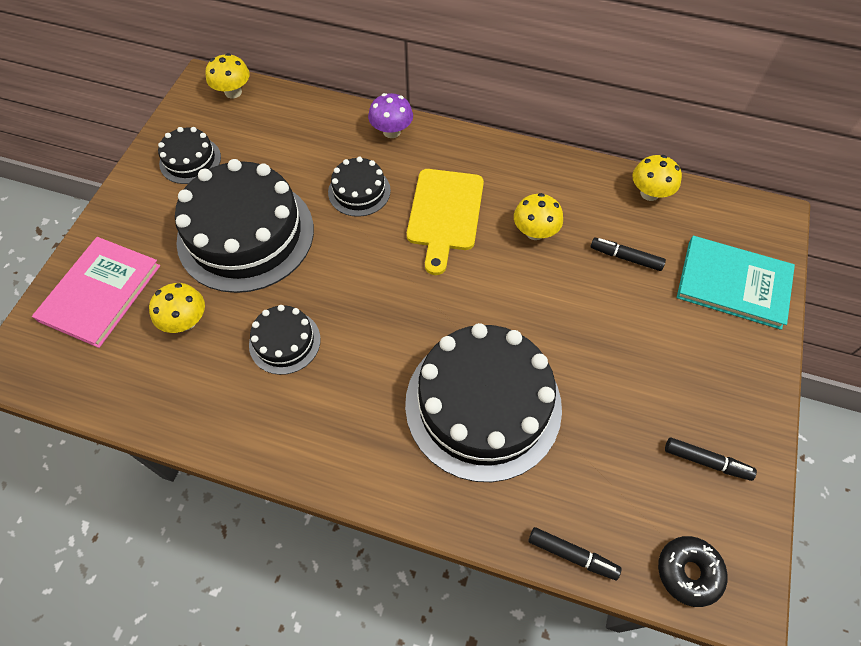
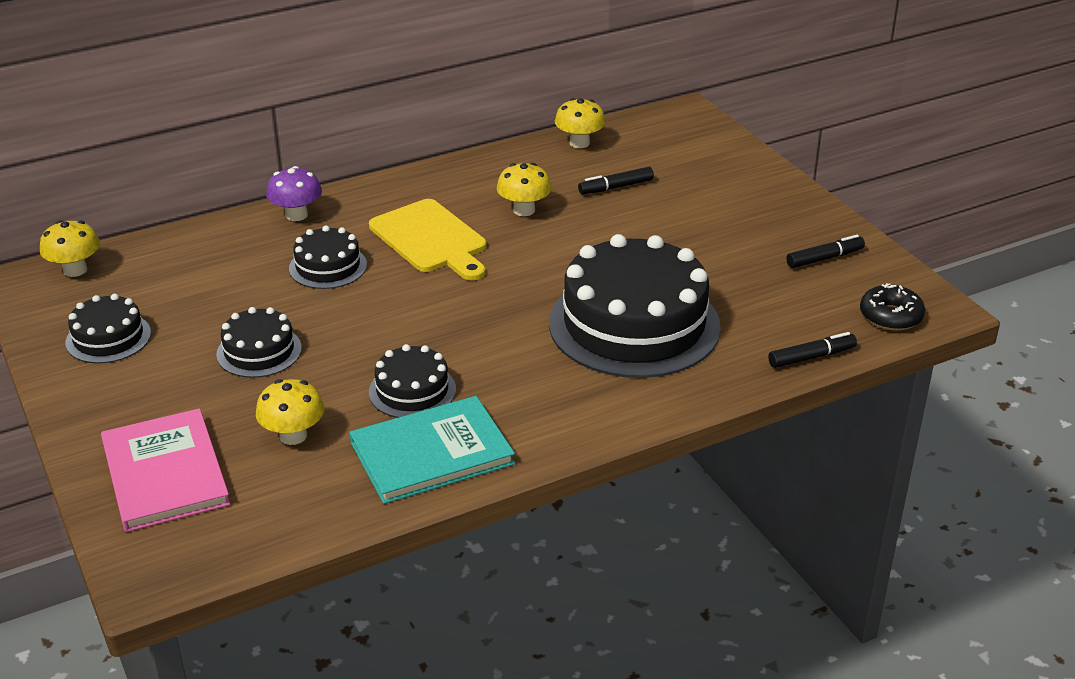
camera: 45 degrees left, 25 degrees down
(246, 234) = (259, 351): black cake -> black cake, size x0.48
(733, 284) = (711, 160): turquoise book -> turquoise book (432, 453)

